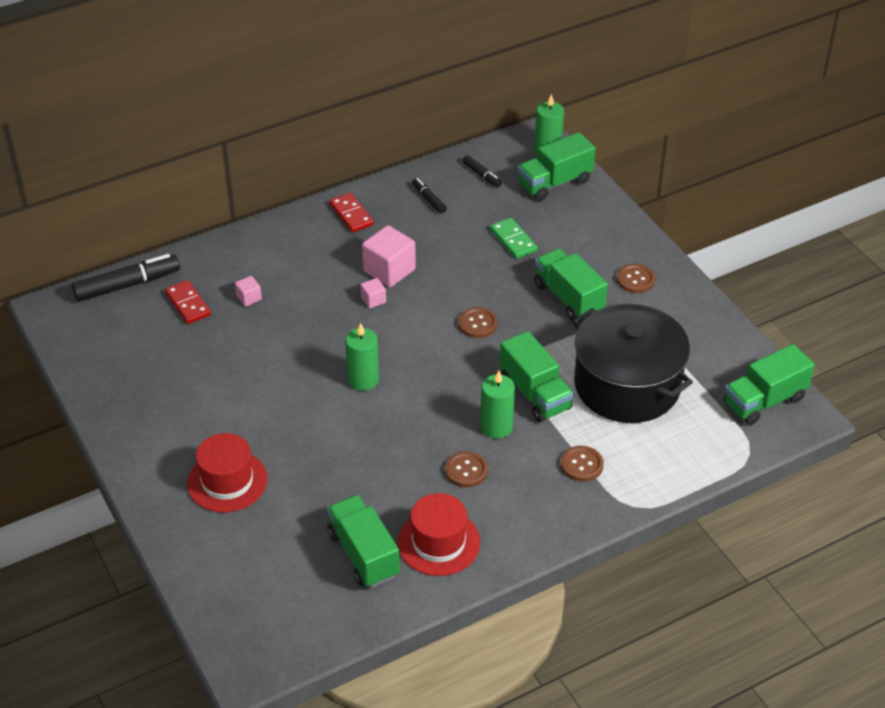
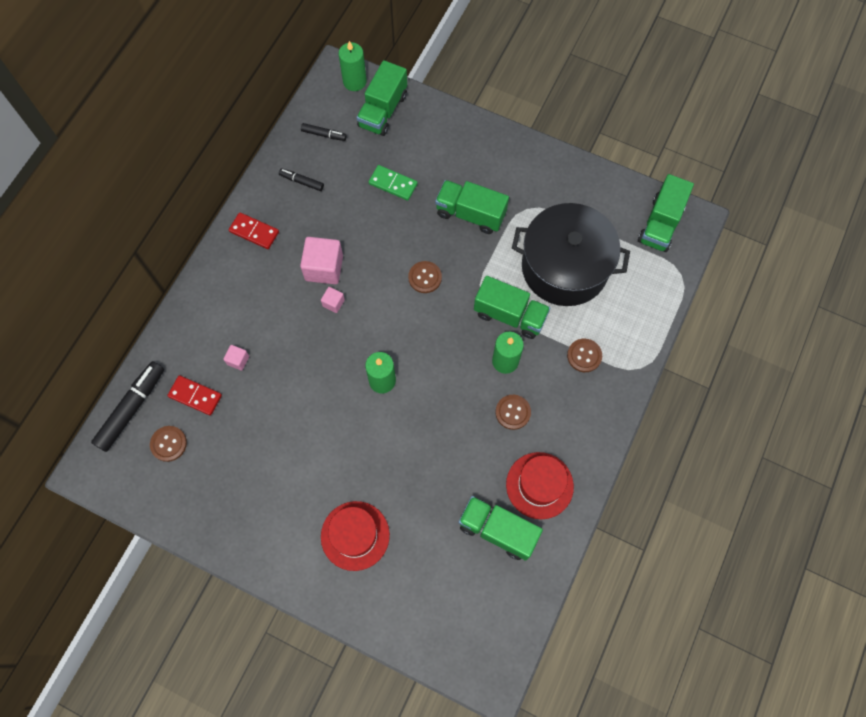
camera: 35 degrees left, 25 degrees up
(635, 280) = (504, 168): brown button -> brown button (168, 444)

